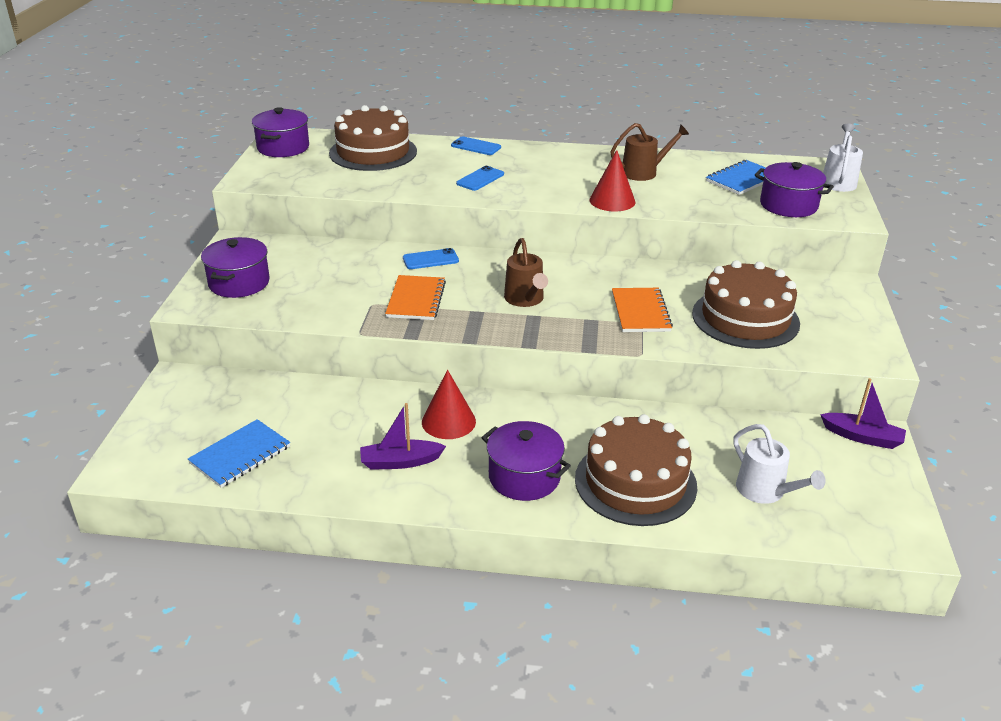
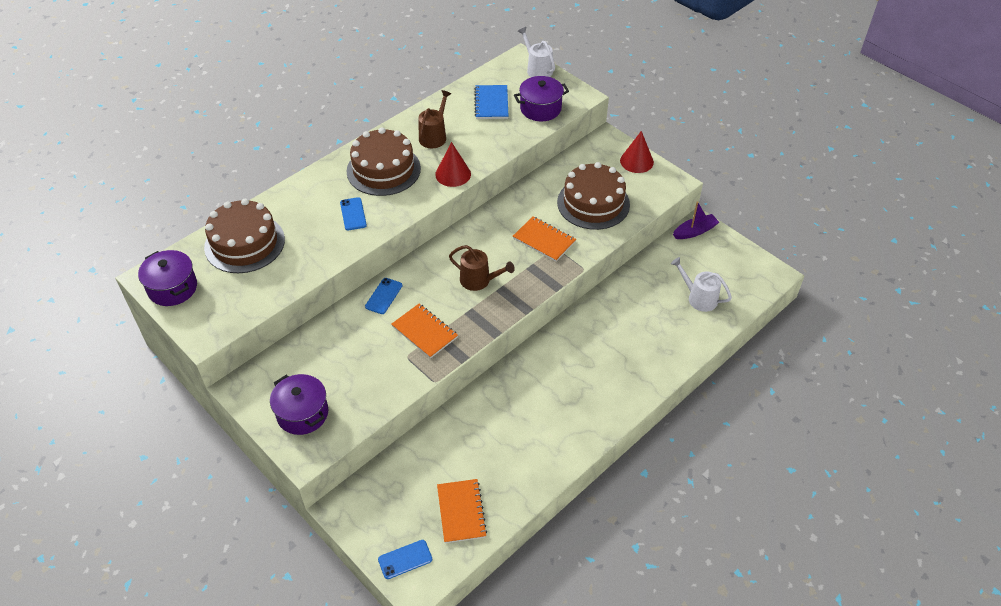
camera: 50 degrees left, 15 degrees up
(240, 455) = (461, 512): blue notebook -> orange notebook
(400, 462) = (540, 434): purple boat -> none
(448, 421) = (525, 390): red cone -> red cone (636, 161)
(476, 146) = (302, 187): blue phone -> blue phone (405, 559)
(524, 477) = (604, 386): purple pot -> none
(635, 482) = (649, 343): brown cake -> brown cake (383, 170)
(765, 491) = (699, 298): white watering can -> white watering can turned 150 degrees counterclockwise

